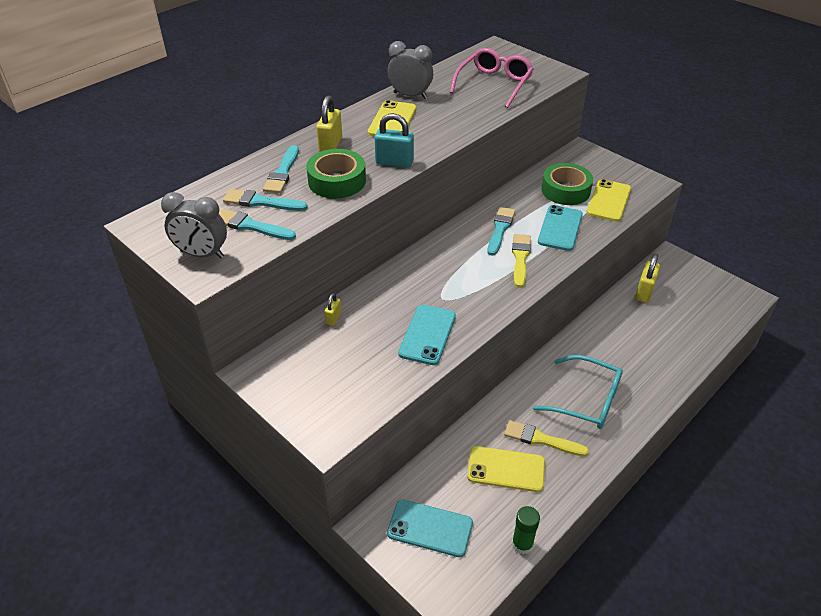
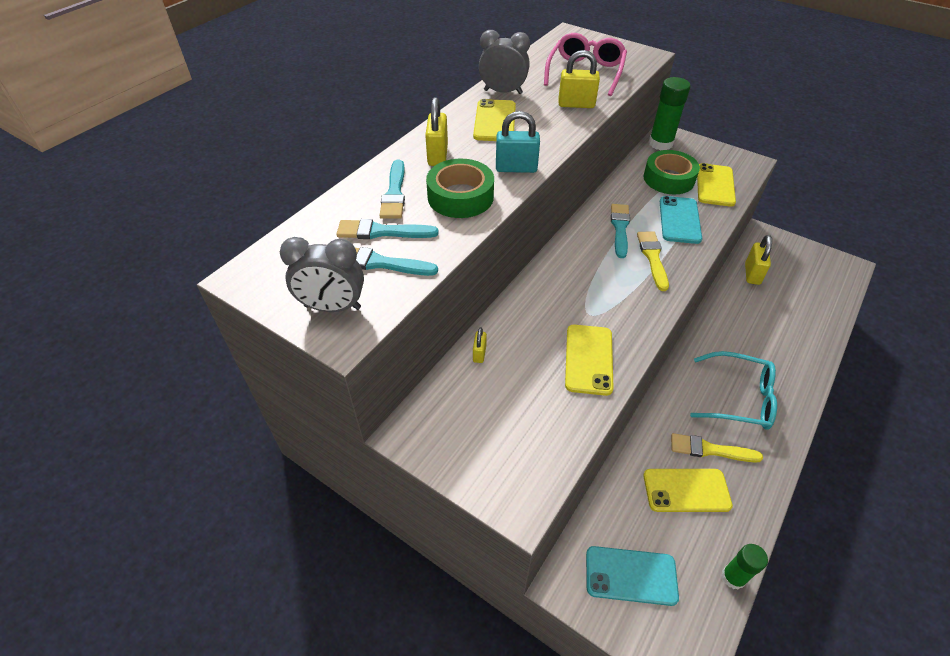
camera: 10 degrees left, 5 degrees up
(427, 334) = (589, 359): turquoise phone -> yellow phone
(472, 112) = (576, 104): none -> yellow padlock
(571, 157) = (660, 143): none -> green glue stick

